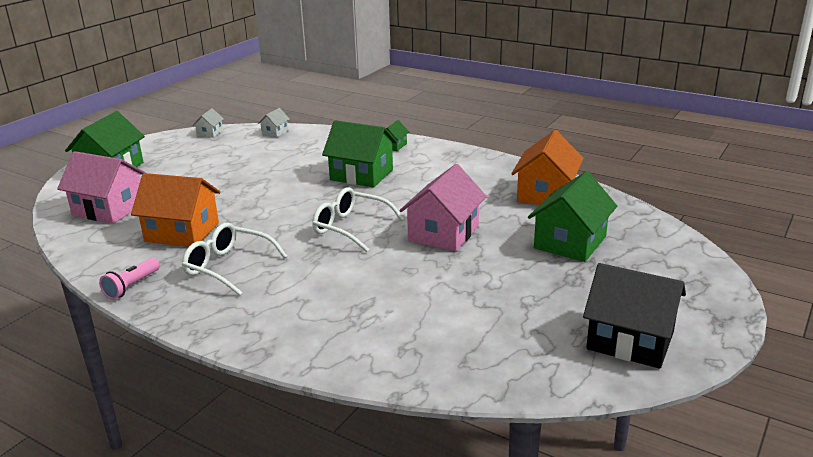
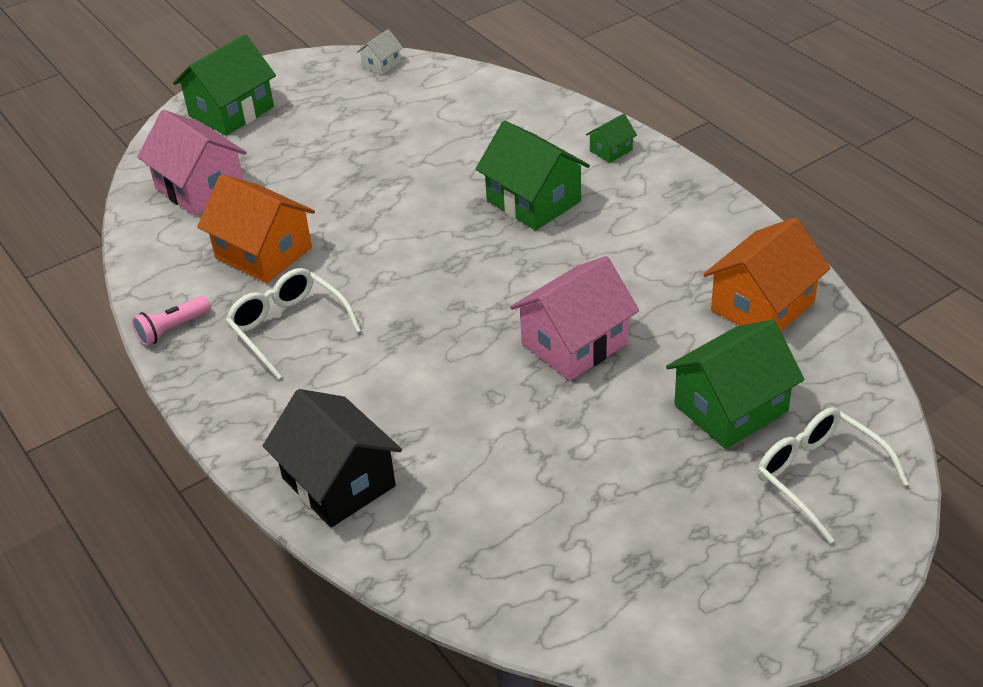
camera: 25 degrees right, 15 degrees up
(275, 132) = (466, 82): white house -> none
(350, 227) = (464, 299): white glasses -> white glasses (818, 476)
(630, 340) = (687, 596): black house -> black house (338, 482)

